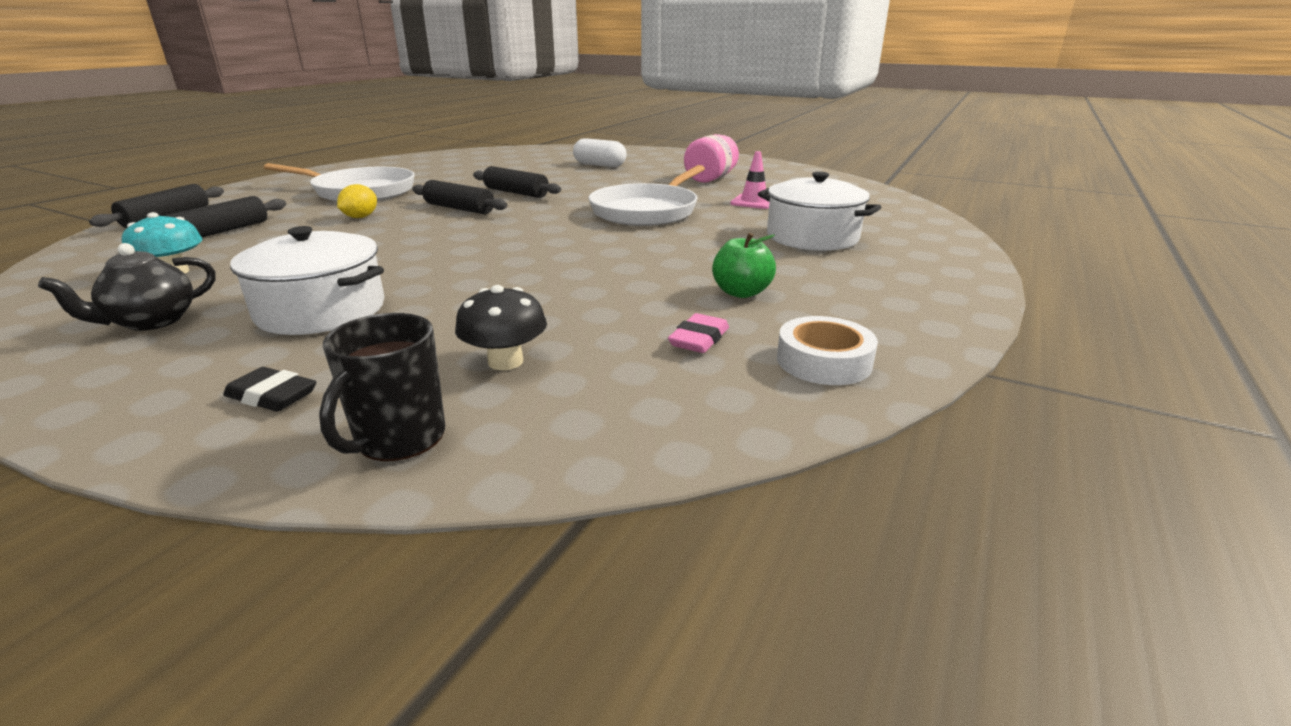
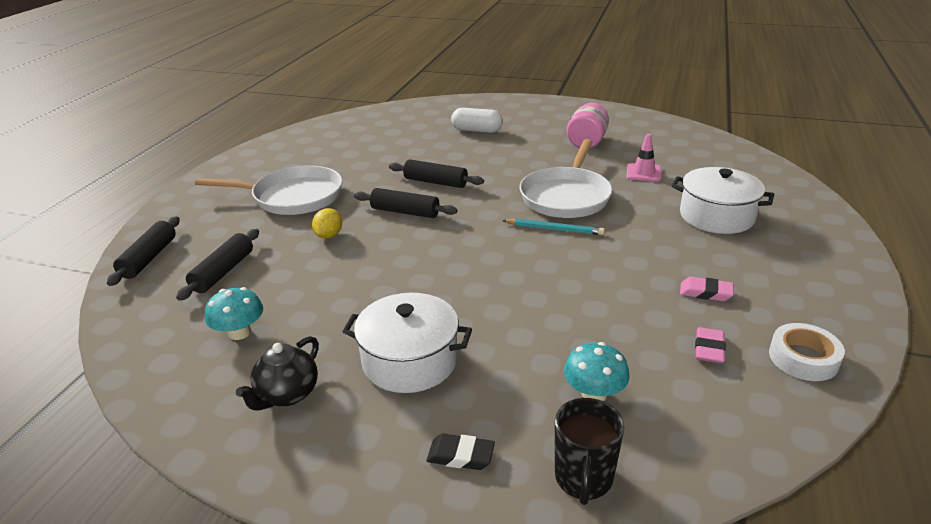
camera: 10 degrees left, 5 degrees up
(505, 361) = (594, 394): black mushroom -> turquoise mushroom
(607, 231) = (554, 229): none -> turquoise pencil
(741, 292) = (705, 292): green apple -> pink eraser

